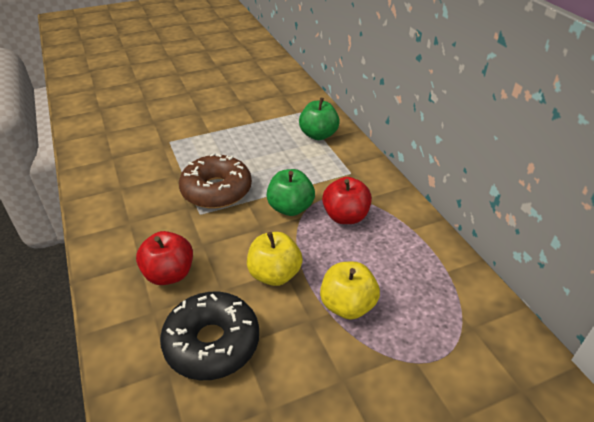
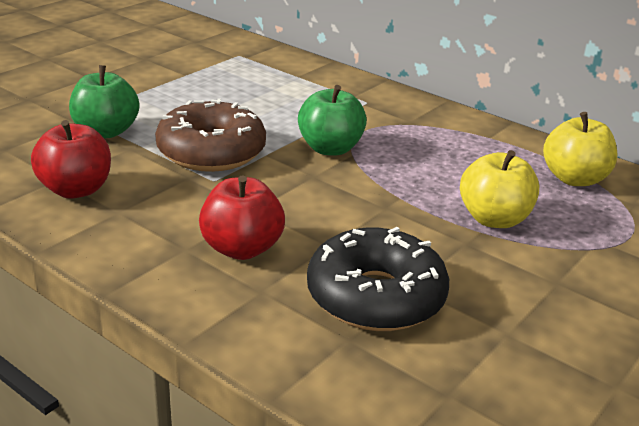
camera: 30 degrees left, 10 degrees down
(274, 274) = (380, 214): yellow apple -> yellow apple (574, 179)
(318, 135) = (287, 73): green apple -> green apple (106, 131)
(345, 216) = (405, 142): red apple -> red apple (76, 189)

